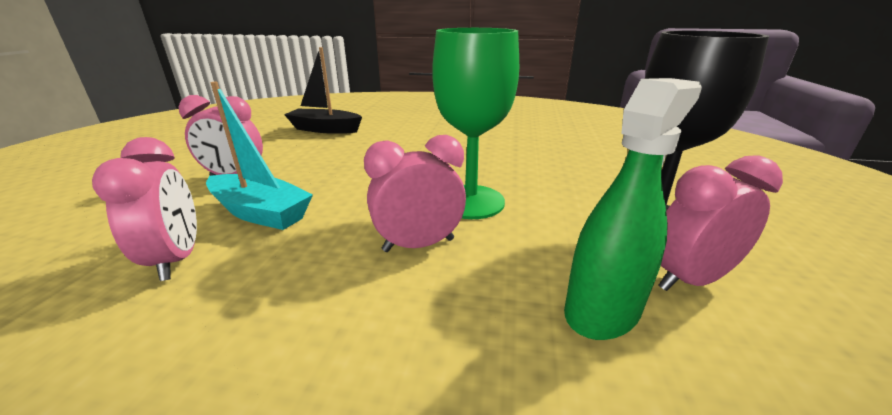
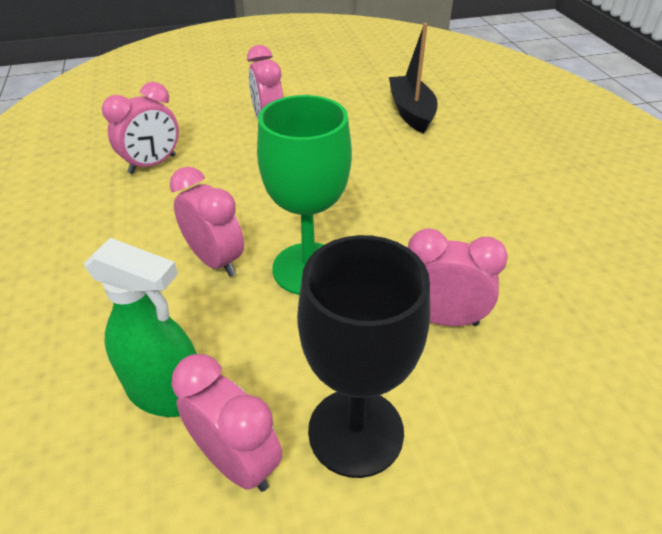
camera: 65 degrees right, 15 degrees up
(260, 213) = (222, 164): turquoise boat -> none
(554, 170) = (442, 318): none -> pink clock

